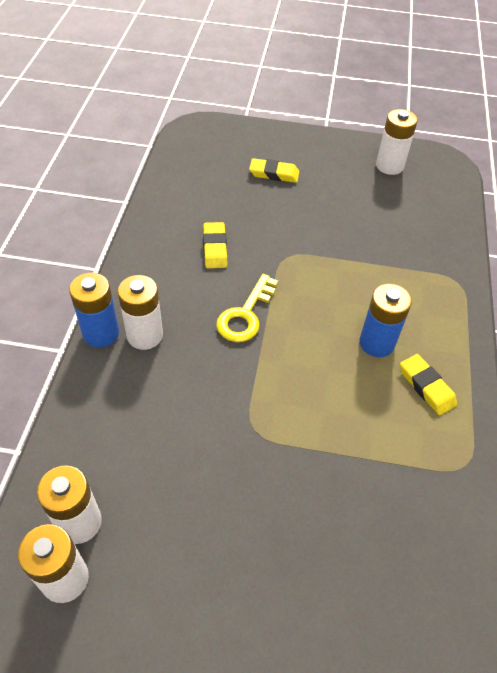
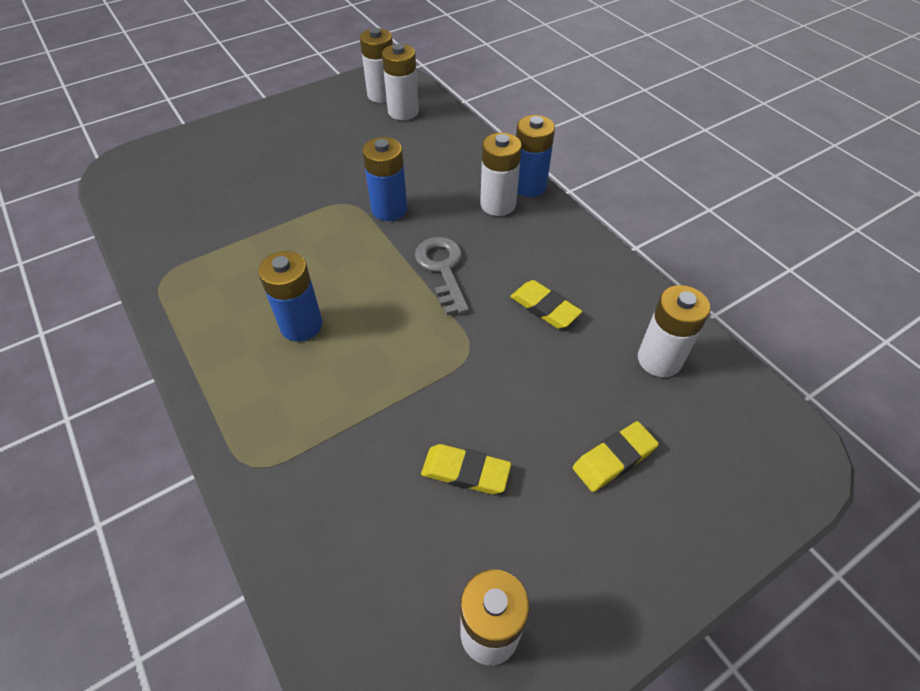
camera: 140 degrees right, 0 degrees up
(194, 188) = (659, 359): none -> white battery
(228, 396) = (389, 209): none -> blue battery
(245, 315) = (442, 269): yellow key -> grey key
(426, 386) = (227, 317): yellow eraser -> yellow eraser (465, 472)

